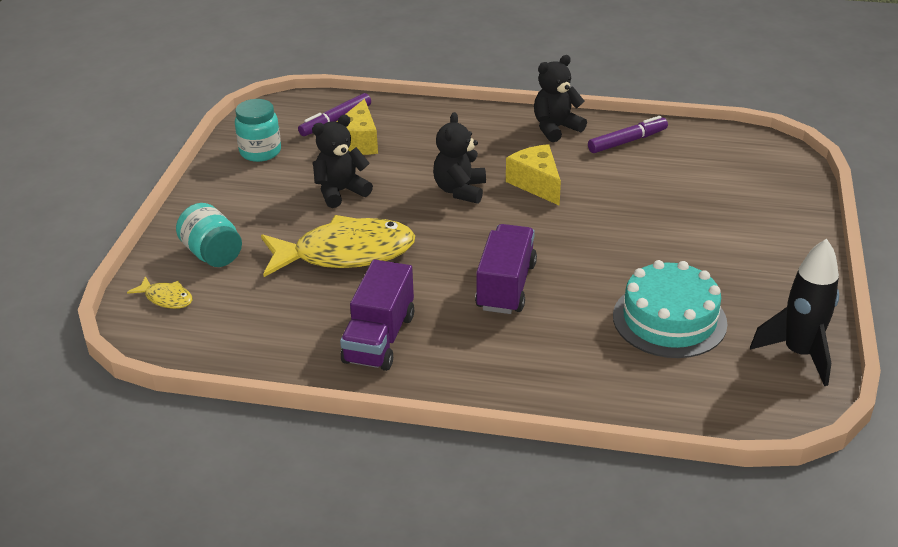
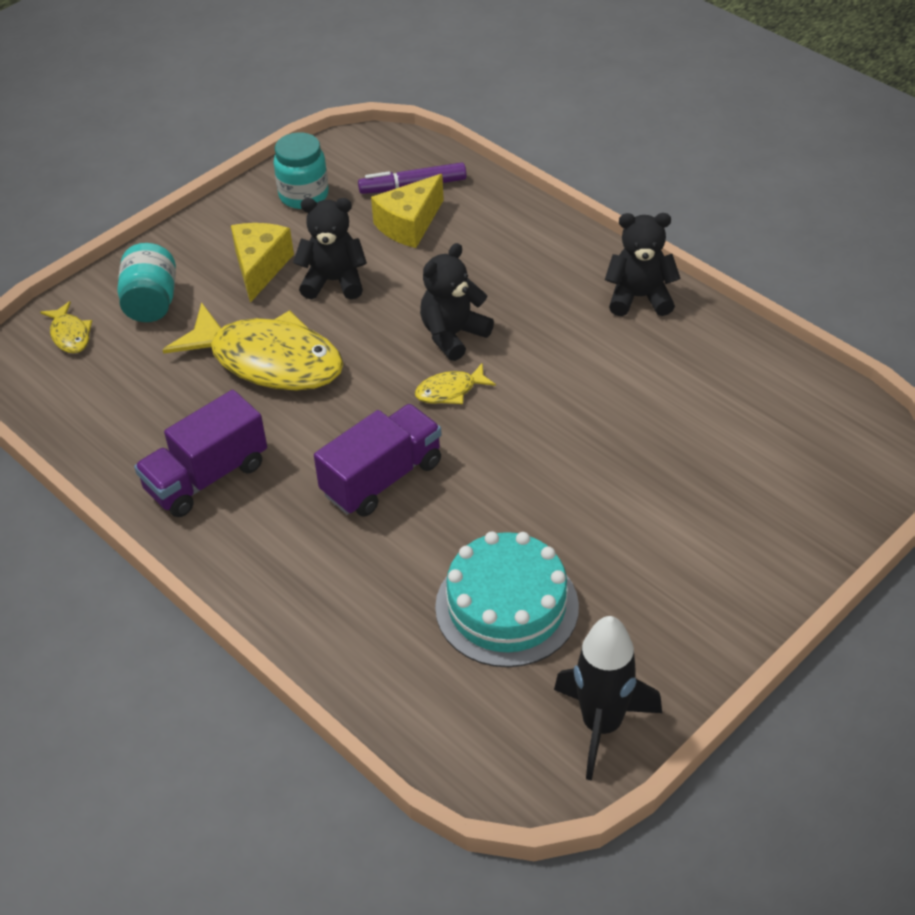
camera: 35 degrees right, 10 degrees up
(494, 221) = (450, 391): none -> yellow fish
(536, 184) = (542, 363): yellow cheese -> yellow cheese (260, 267)
(627, 141) = (704, 352): purple marker -> none

